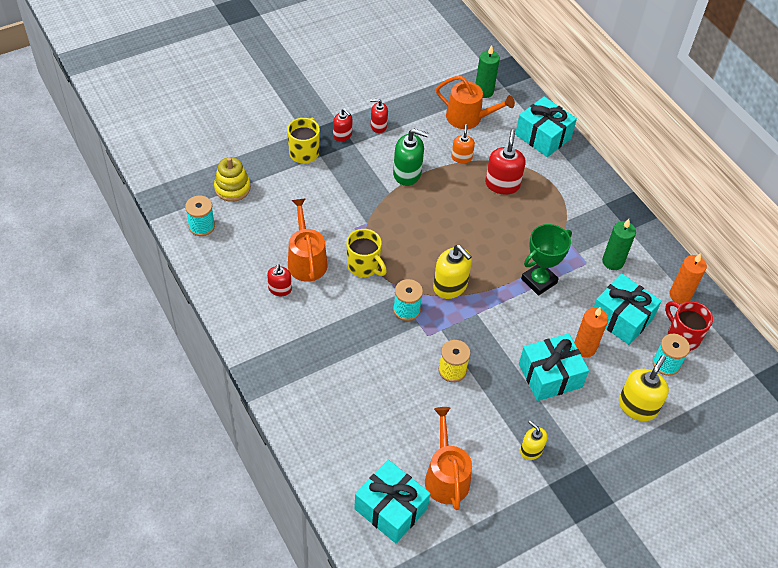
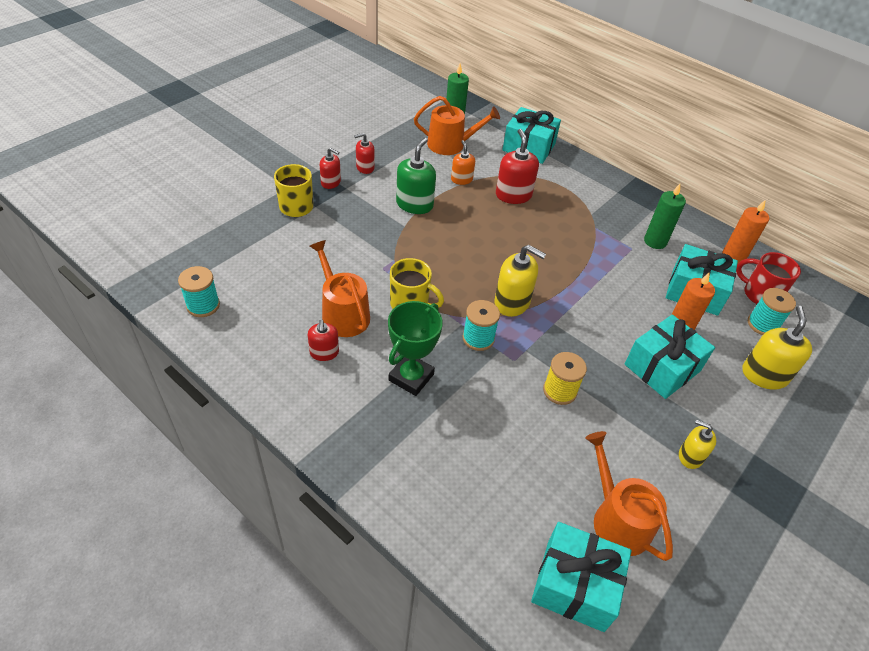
camera: 20 degrees left, 5 degrees down
(232, 188) = (227, 257): yellow stacking toy -> none
(407, 173) = (414, 204): green soap dispenser -> green soap dispenser turned 60 degrees counterclockwise
(539, 281) = (597, 276): green trophy -> green trophy (411, 377)

